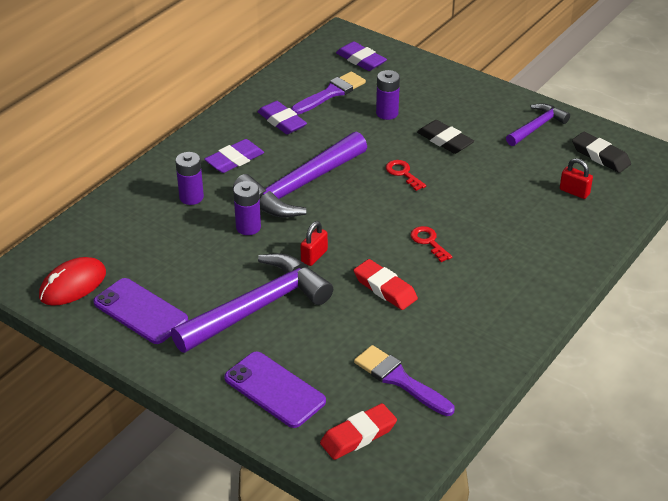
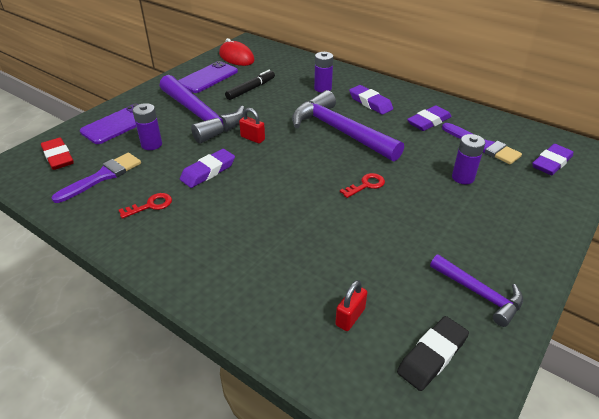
camera: 90 degrees right, 0 degrees up
(184, 264) = (251, 89): none -> black marker
(248, 227) = (288, 110): purple battery -> purple battery (151, 144)
(385, 288) = (208, 171): red eraser -> purple eraser
(429, 242) = (265, 197): red key -> red key (150, 205)
(445, 140) = (427, 214): black eraser -> none

